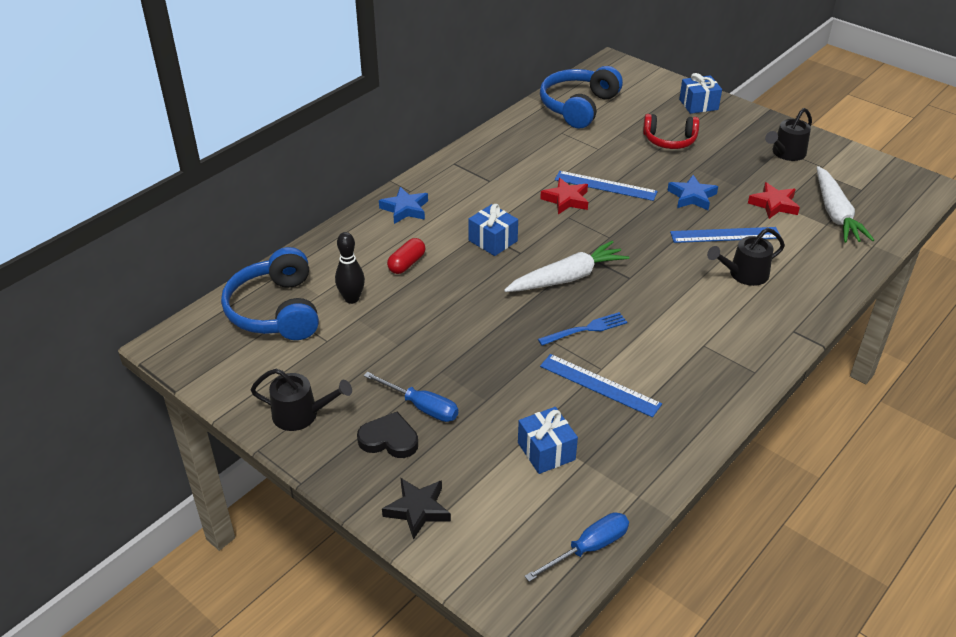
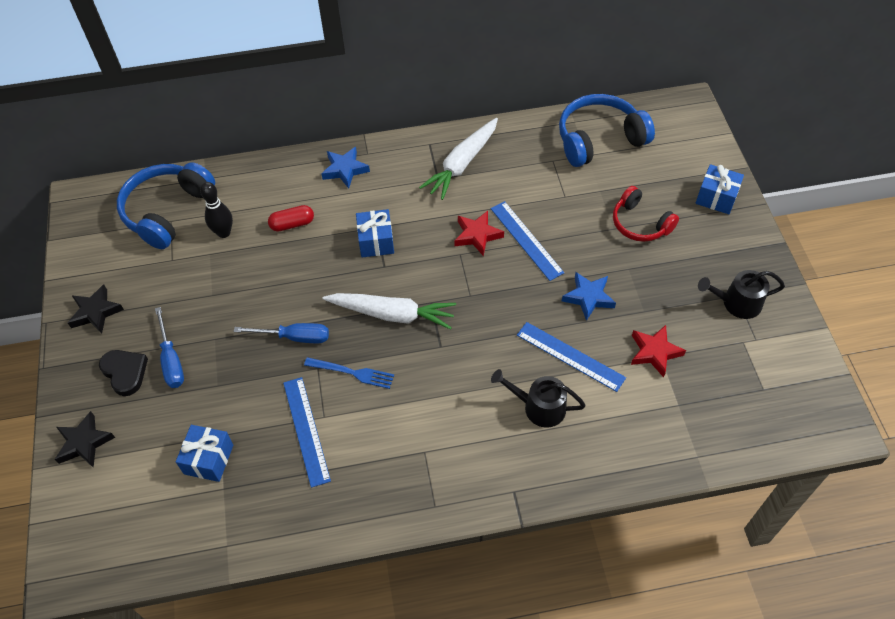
camera: 40 degrees right, 15 degrees up
(301, 414) = (96, 312): black watering can -> black star
(588, 548) = (149, 559): blue screwdriver -> blue screwdriver (294, 337)
(835, 213) = (702, 399): white carrot -> white carrot (462, 164)

